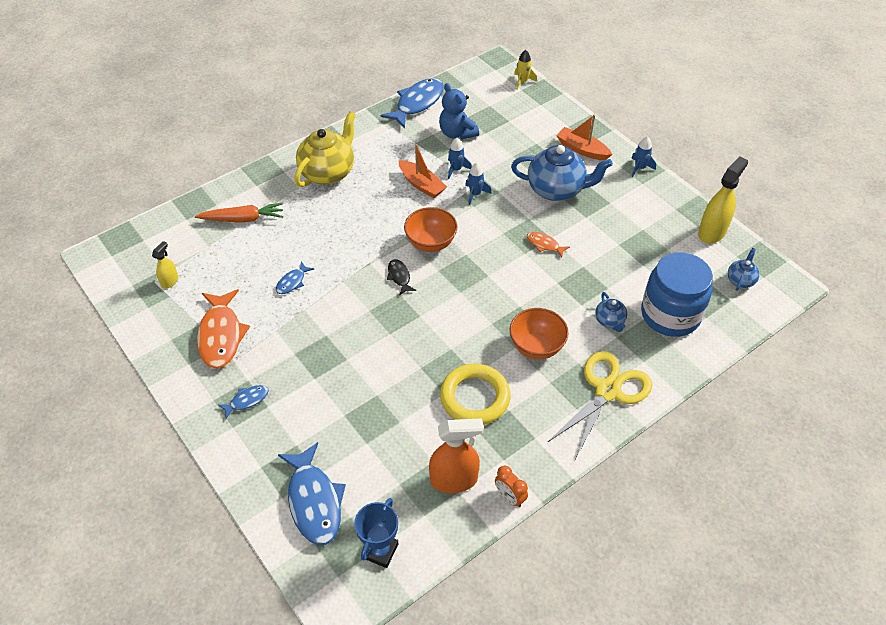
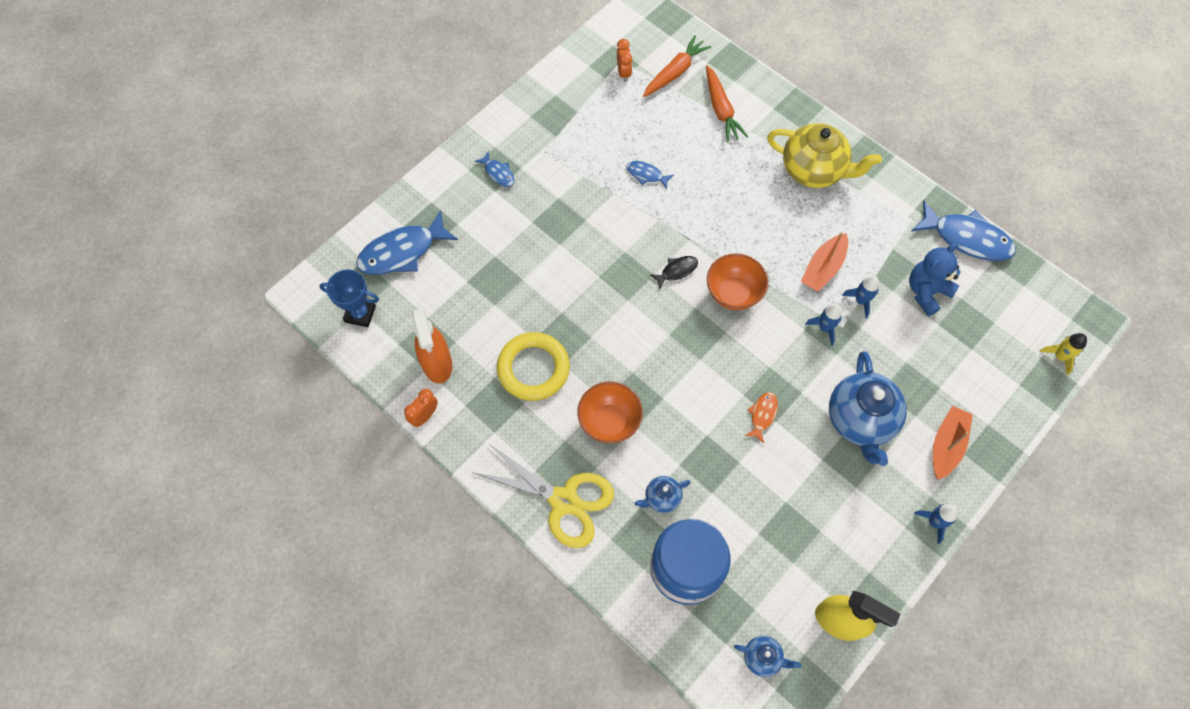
camera: 80 degrees right, 15 degrees up
(170, 281) = (623, 73): yellow spray bottle -> orange clock
(187, 243) = (675, 72): none -> orange carrot
(221, 335) = (567, 132): orange fish -> none

